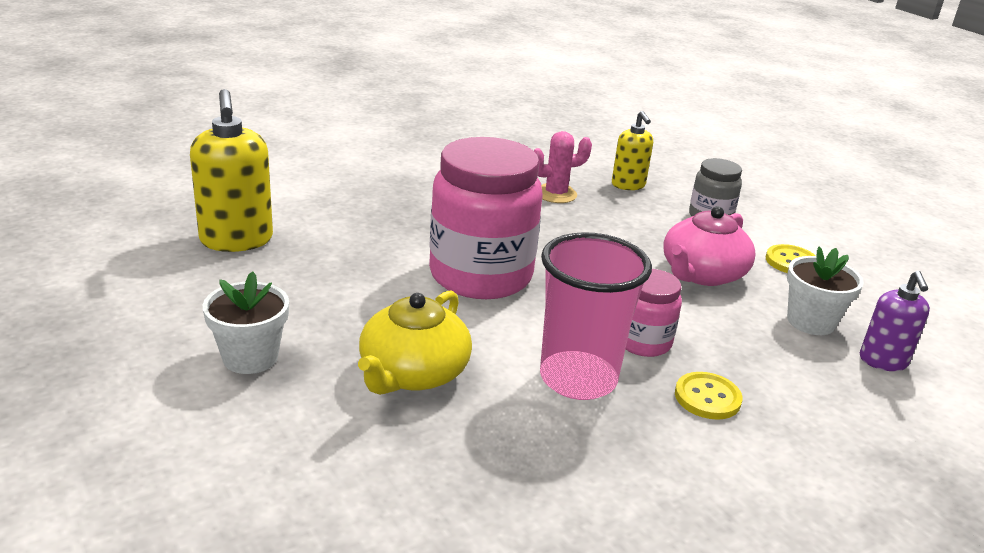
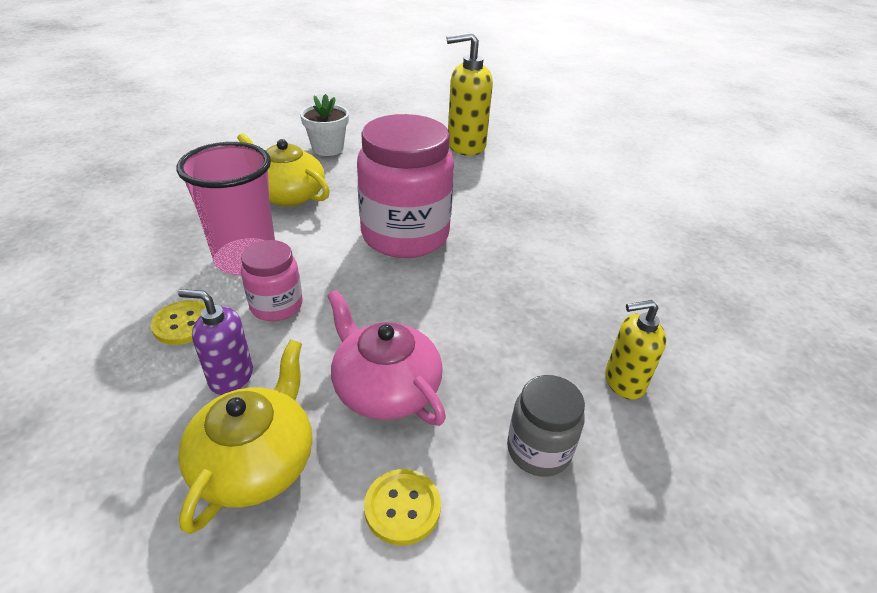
camera: 100 degrees right, 10 degrees up
(556, 194) = (577, 308): pink cactus -> none
(810, 322) = (256, 461): white flower pot -> yellow teapot
(883, 361) = (148, 506): purple soap dispenser -> purple soap dispenser (231, 377)

